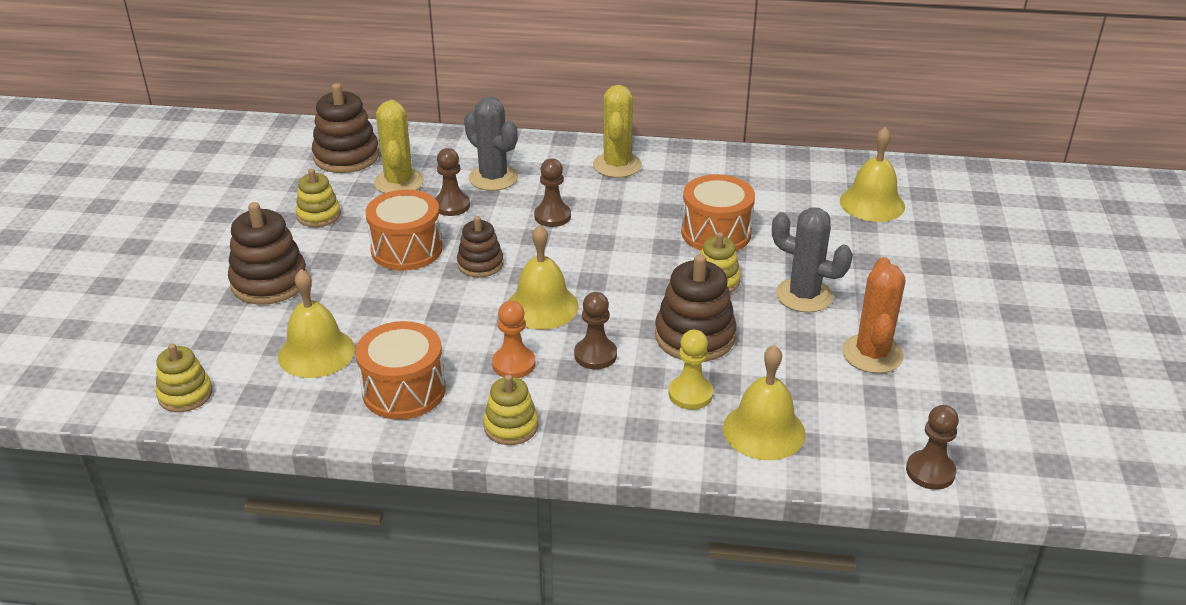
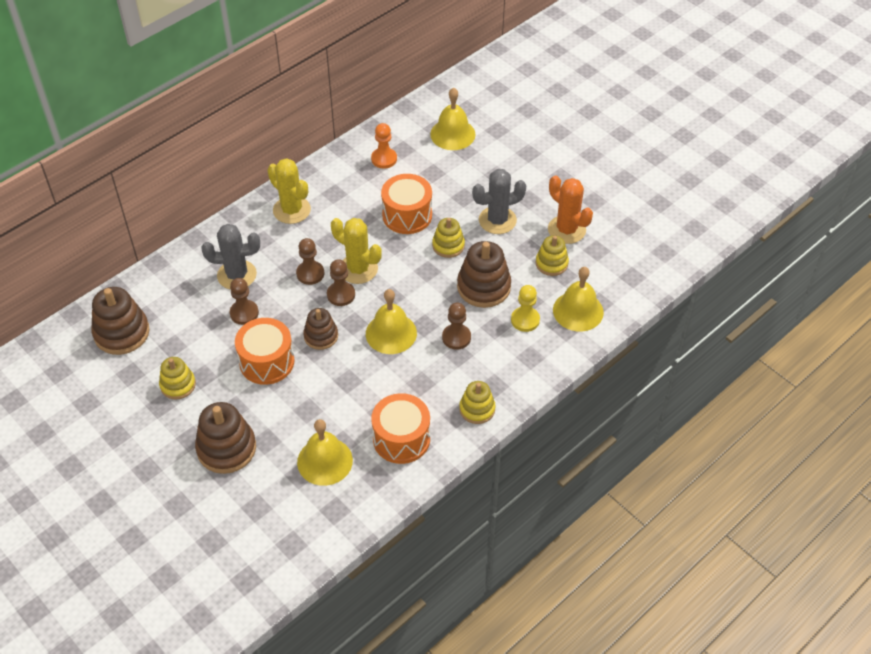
camera: 50 degrees left, 15 degrees up
(185, 395) = (300, 545): yellow stacking toy -> yellow stacking toy (551, 263)
(399, 182) = (186, 323): yellow cactus -> yellow cactus (358, 269)
(513, 364) = (428, 377): orange pawn -> orange pawn (384, 159)
(930, 471) = (660, 272): brown pawn -> brown pawn (341, 295)

